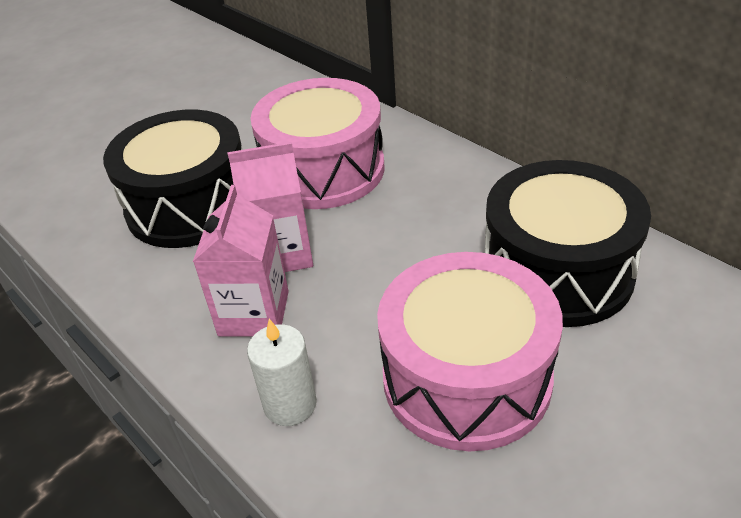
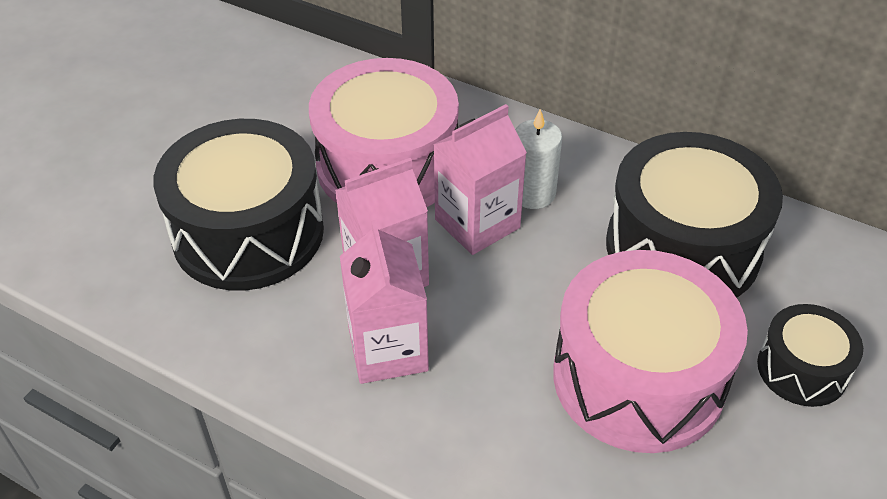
camera: 20 degrees left, 5 degrees up
(290, 404) = (474, 442): white candle -> white candle (532, 193)
(377, 224) = (477, 223): none -> pink carton
(637, 401) = (802, 369): none -> black drum

